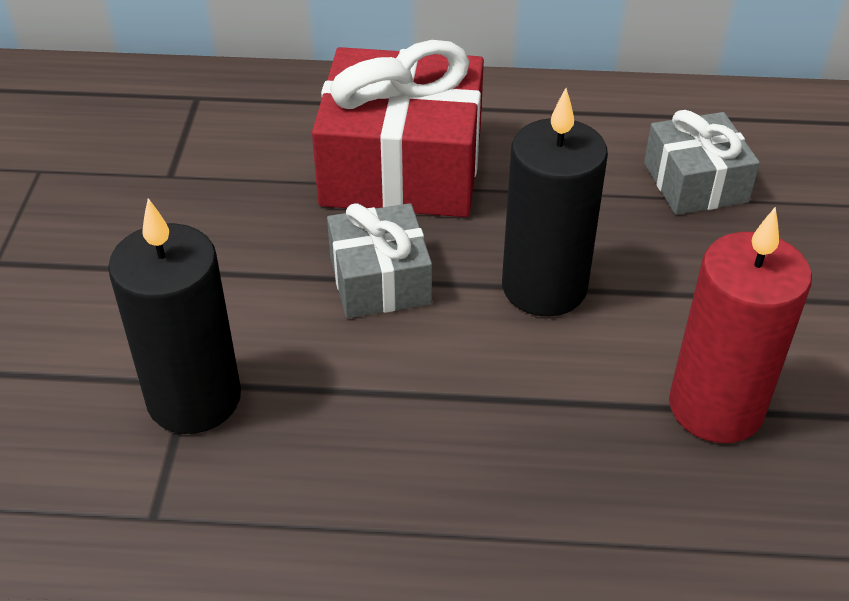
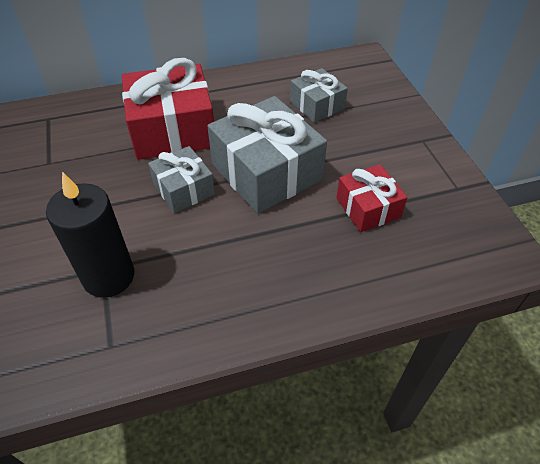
camera: 20 degrees left, 5 degrees up
(544, 287) = (266, 172): black candle -> grey gift
(716, 407) = (368, 208): red candle -> red gift

